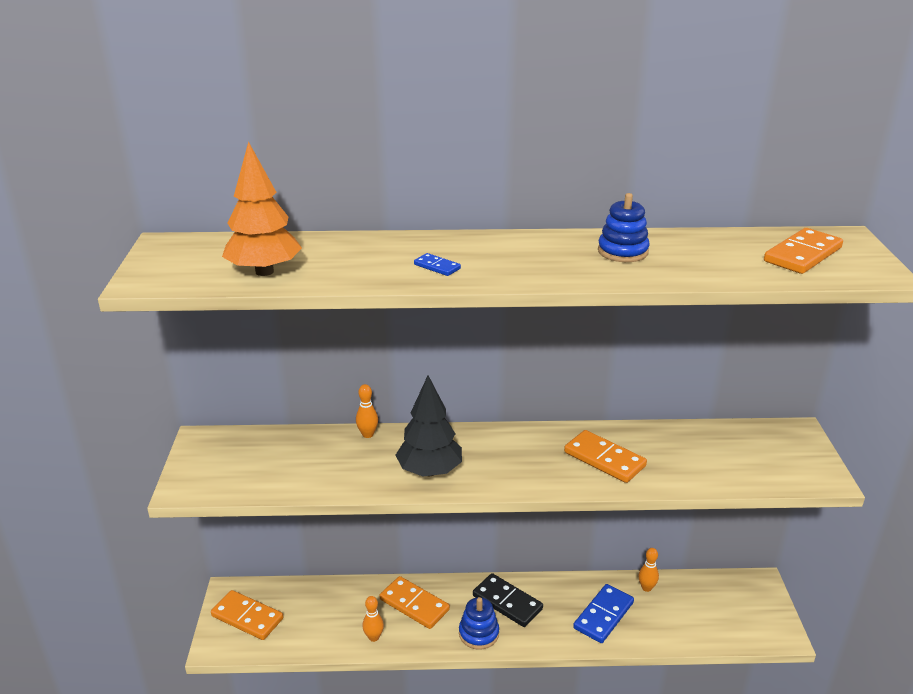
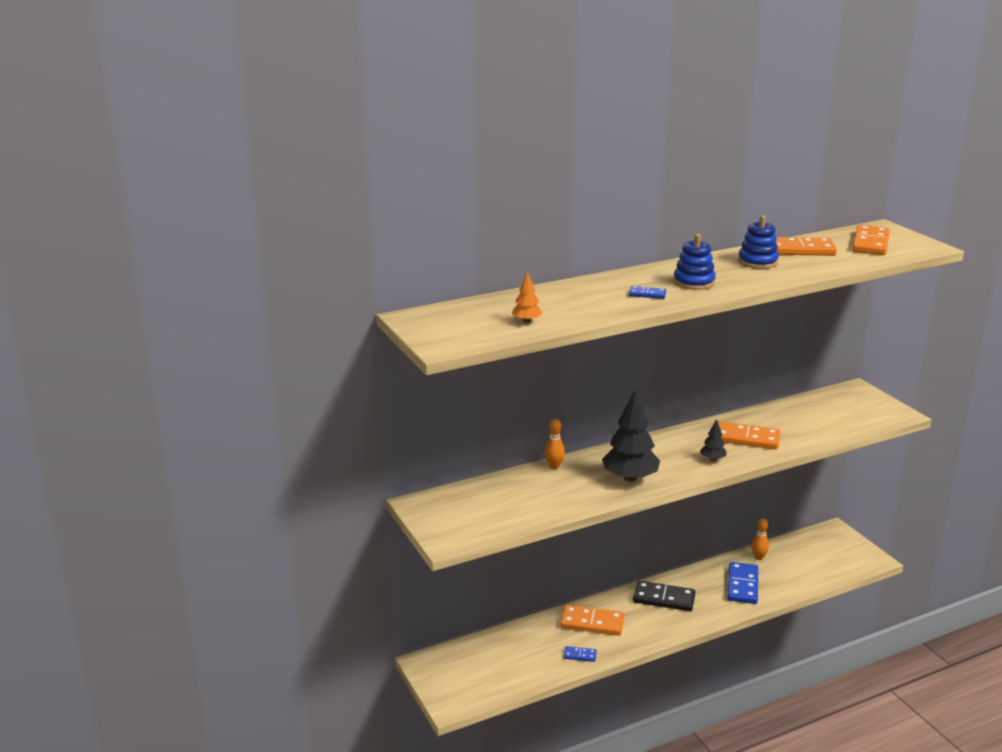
camera: 25 degrees left, 5 degrees down
(247, 617) = (459, 676): orange domino -> orange domino (800, 250)
(264, 271) = (526, 321): orange tree -> orange tree, size x0.47
(373, 637) = (580, 655): orange bowling pin -> blue domino
(478, 633) = (660, 626): blue stacking toy -> blue stacking toy (694, 282)
(541, 474) = (712, 459): none -> black tree

